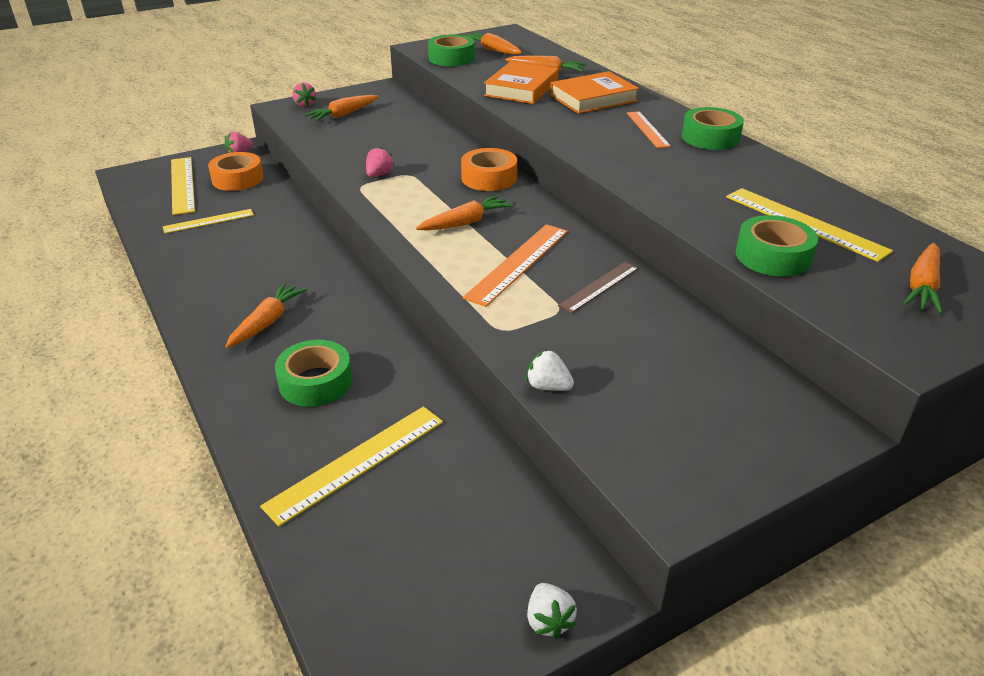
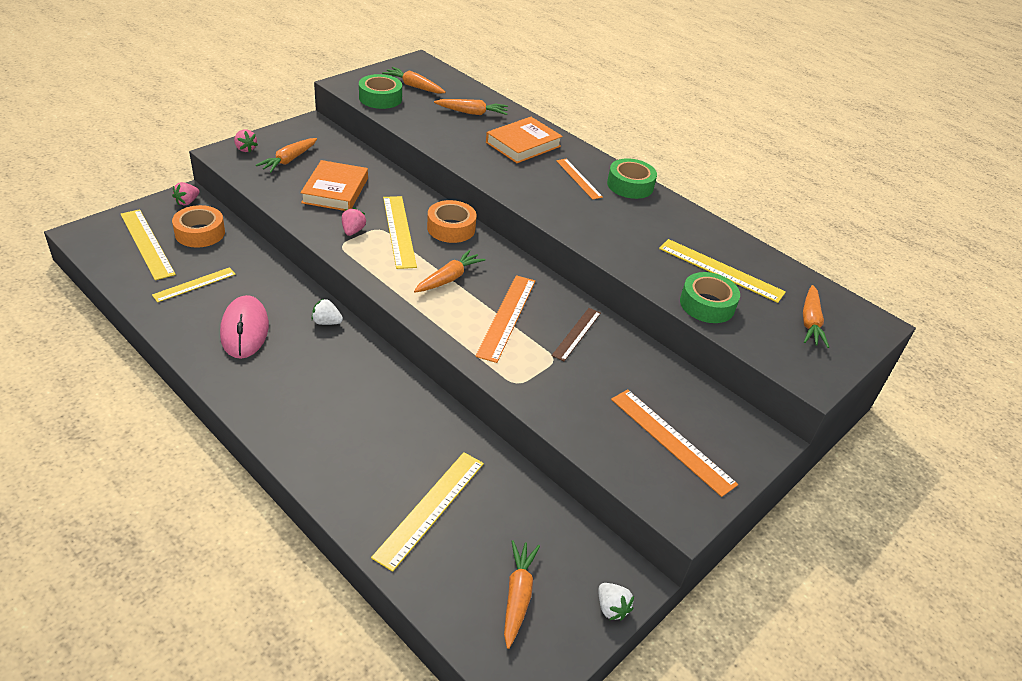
camera: 20 degrees left, 5 degrees up
(237, 264) = (244, 330): none -> pink mouse
(267, 322) = (300, 388): orange carrot -> orange carrot (517, 595)
(315, 382) = (367, 441): green tape -> none
(429, 177) = (399, 231): none -> yellow ruler
(521, 88) = (458, 135): orange book -> orange book (335, 190)
(548, 386) = (568, 430): white strawberry -> white strawberry (326, 322)
(686, 414) = (671, 441): none -> orange ruler

